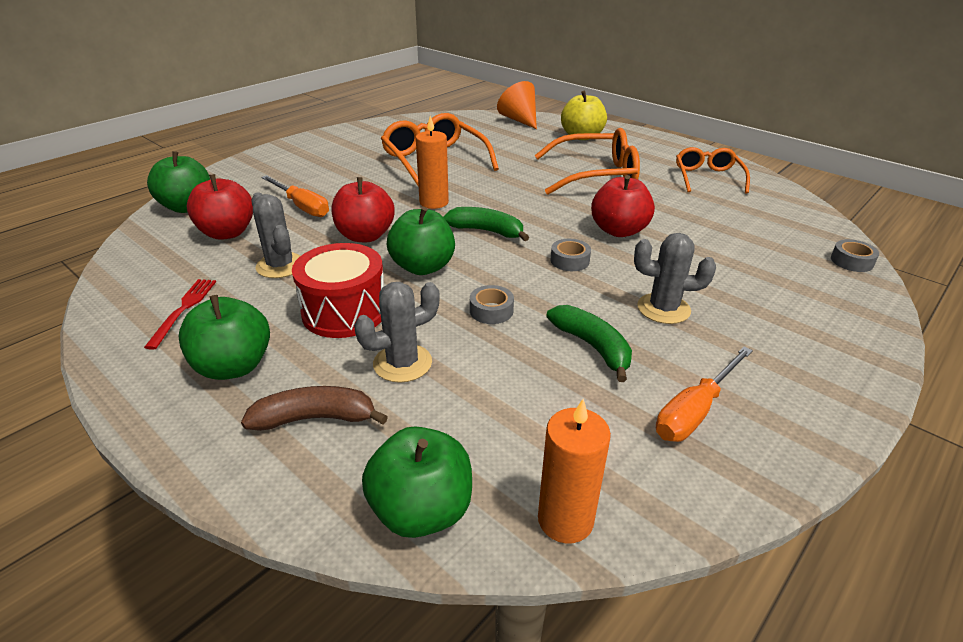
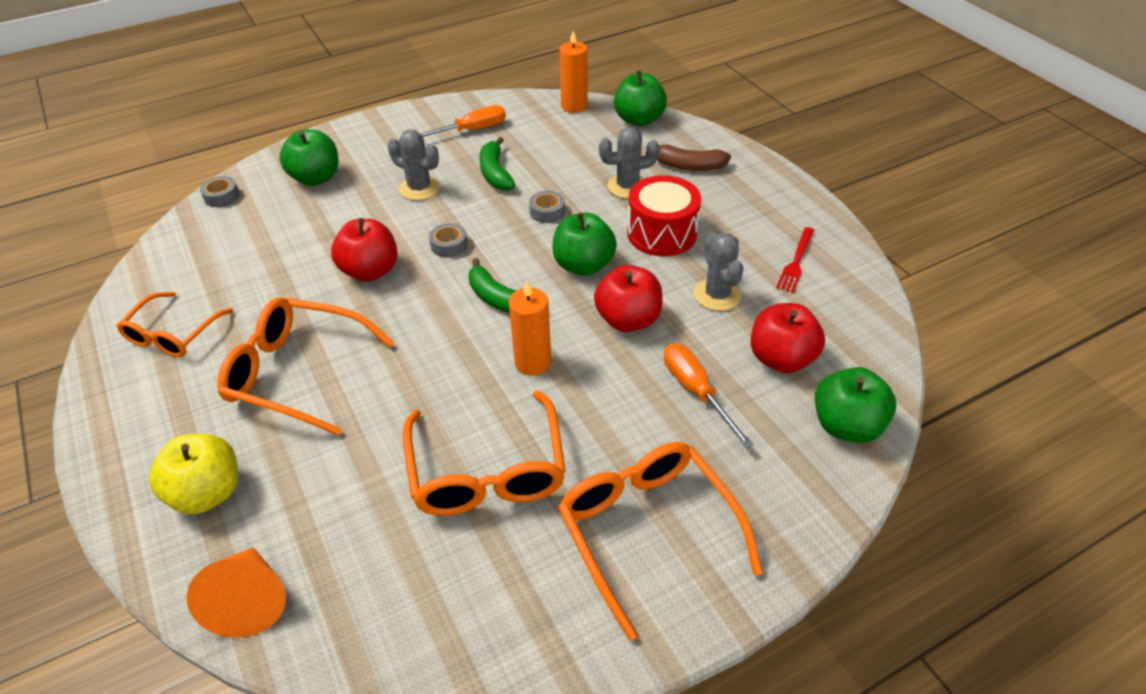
camera: 160 degrees left, 10 degrees up
(234, 366) = (744, 206): green apple -> green apple (316, 178)
(330, 156) = (648, 532): none -> orange glasses

